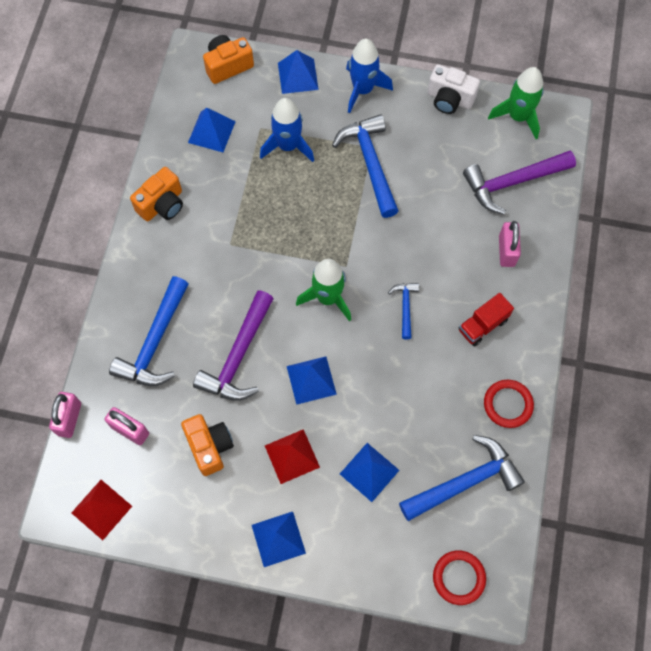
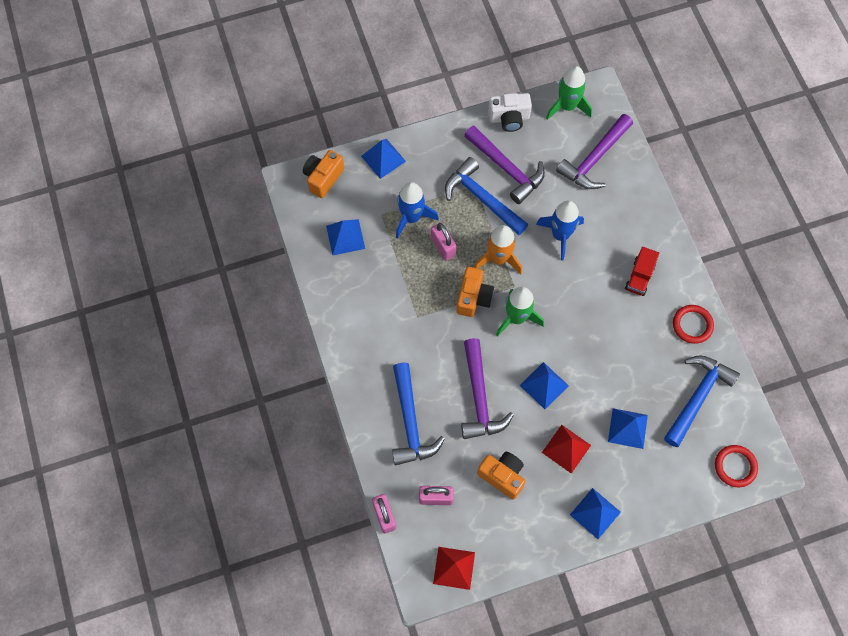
camera: 30 degrees left, 0 degrees up
(162, 204) = (345, 314): orange camera -> orange camera (473, 298)
(348, 230) = (498, 258): none -> orange rocket
(362, 90) = (440, 144): blue rocket -> blue rocket (560, 235)
(405, 307) = (577, 294): blue hammer -> none
(414, 146) = (506, 168): none -> purple hammer
(506, 251) = (622, 213): pink padlock -> pink padlock (443, 247)

